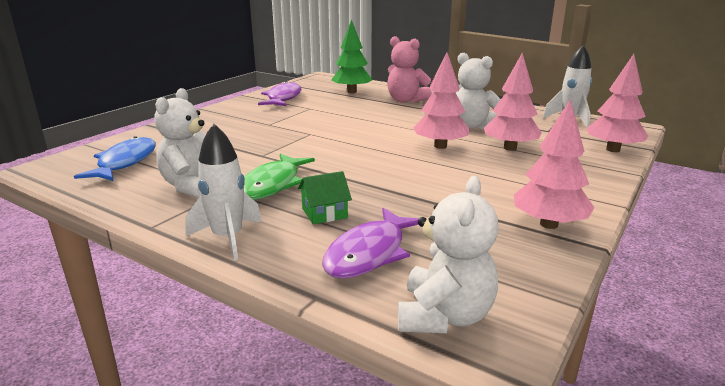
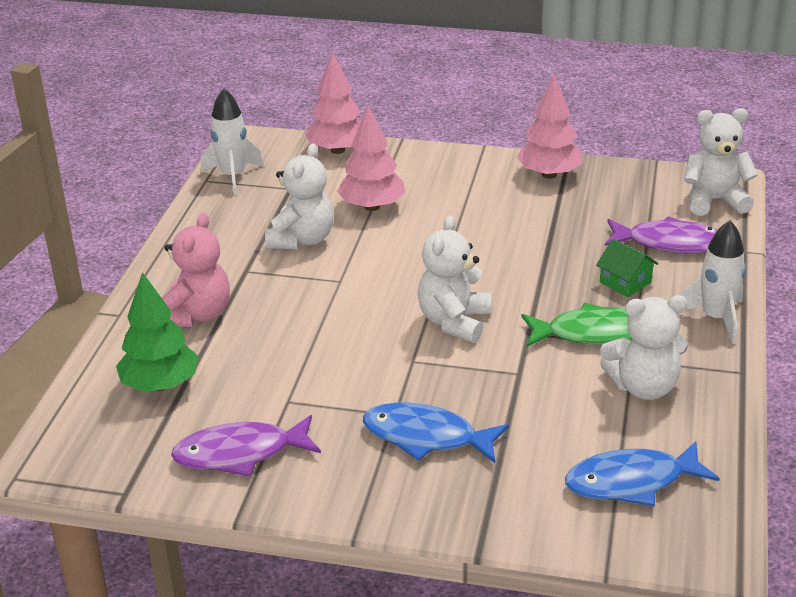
camera: 110 degrees left, 10 degrees up
(241, 127) = (426, 437): none -> blue fish
(337, 148) = (454, 322): none -> white teddy bear
(440, 146) = (396, 250): pink tree -> none

